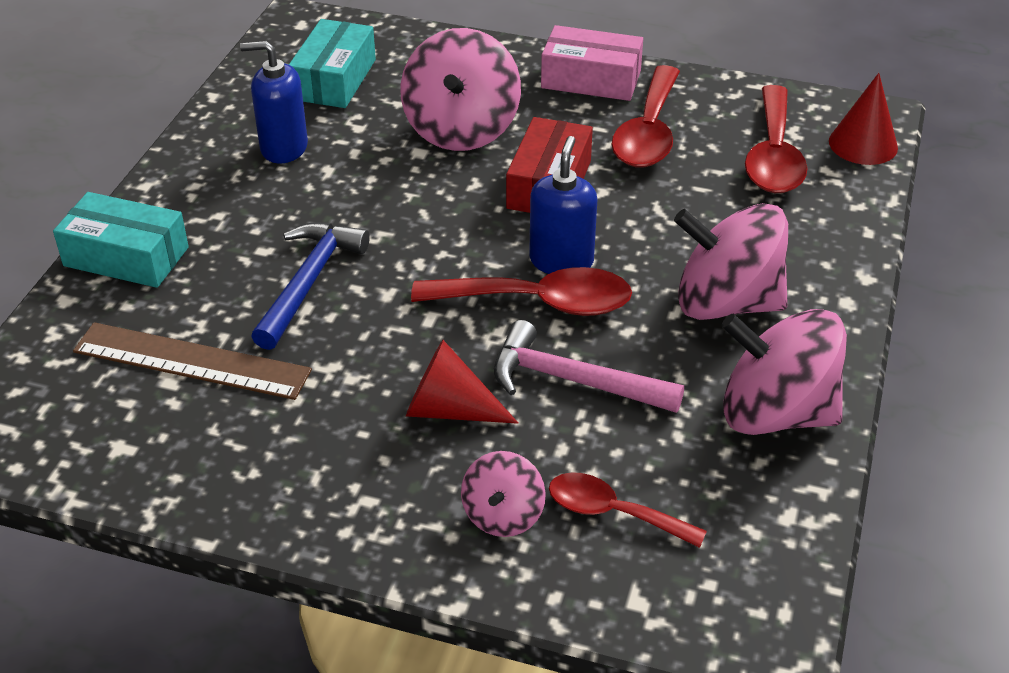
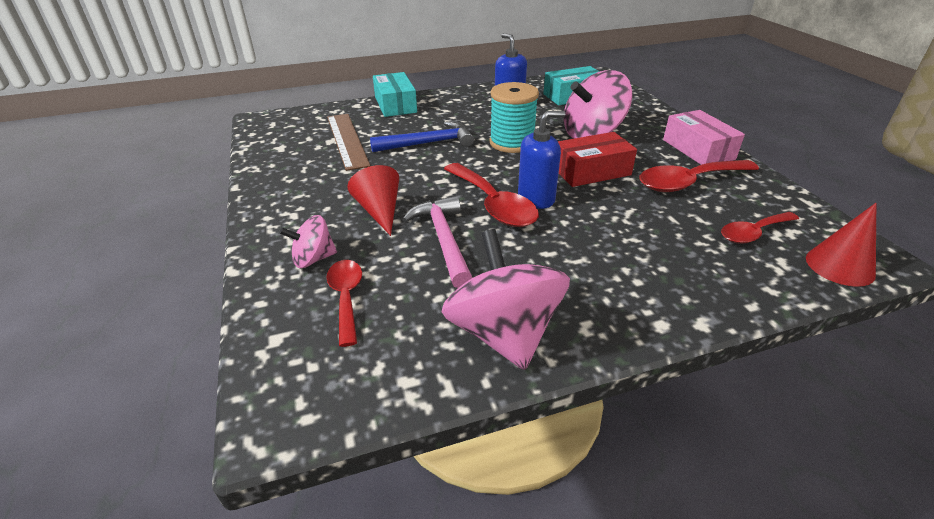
camera: 55 degrees right, 5 degrees down
(402, 206) = (512, 143): none -> turquoise spool
(726, 303) = (582, 269): pink spinning top -> none
(773, 156) = (753, 233): red spoon -> red spoon, size x0.64

